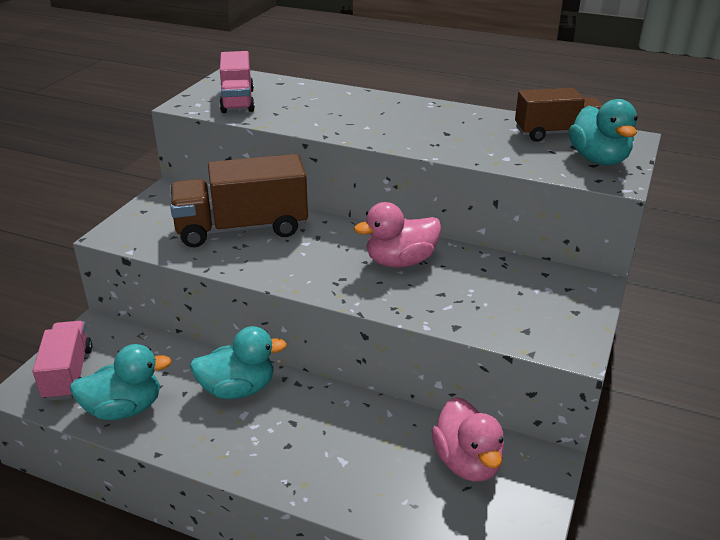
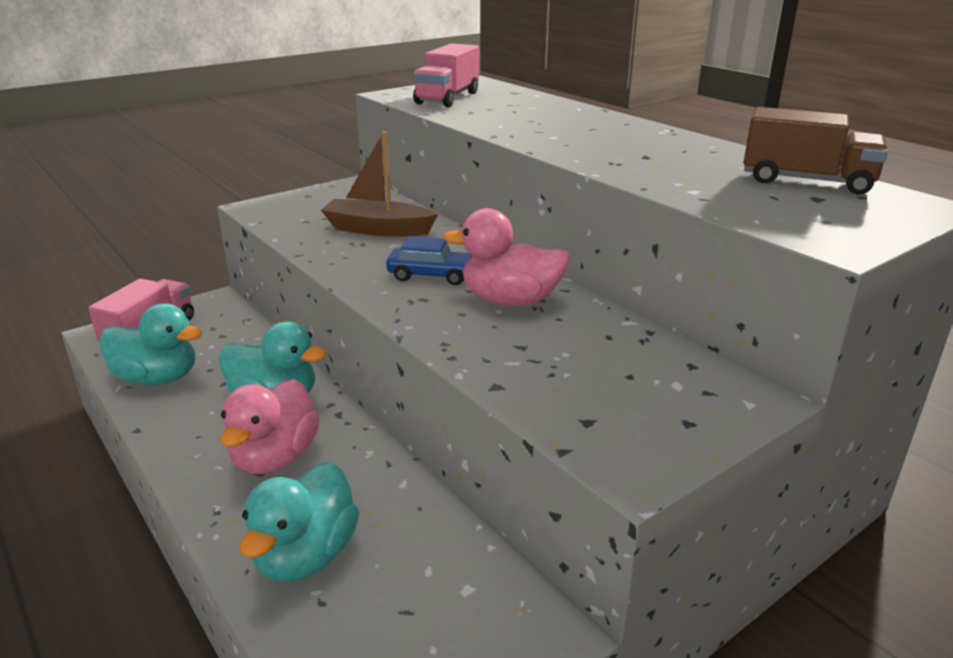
camera: 30 degrees right, 5 degrees down
(242, 228) = (378, 229): brown truck -> brown boat
(327, 257) = (432, 275): none -> blue car
(467, 462) = (438, 580): pink duck -> pink duck (275, 457)
(598, 159) = (837, 216): turquoise duck -> turquoise duck (306, 556)

